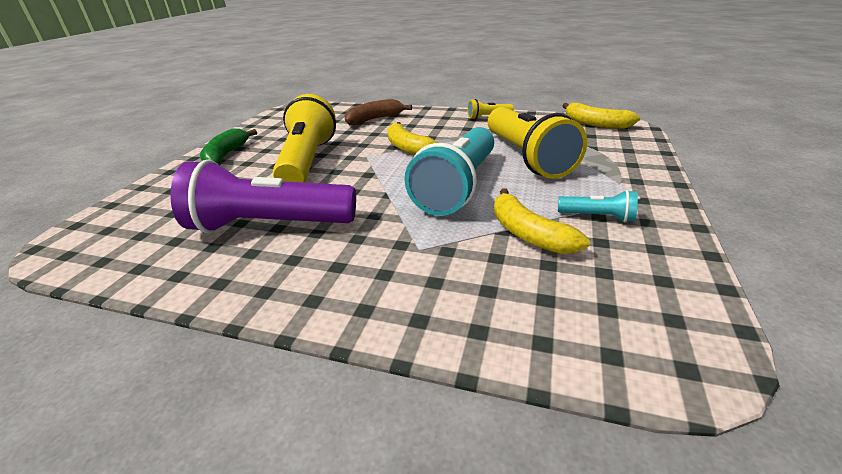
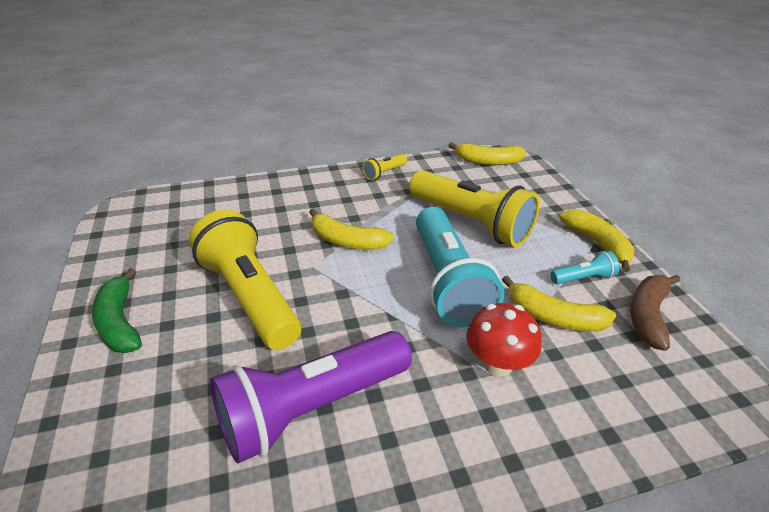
camera: 35 degrees left, 5 degrees up
(374, 119) = (261, 204): brown banana -> brown banana (647, 315)
(434, 246) = (497, 363): none -> red mushroom
(649, 197) = (597, 244): none -> yellow banana

